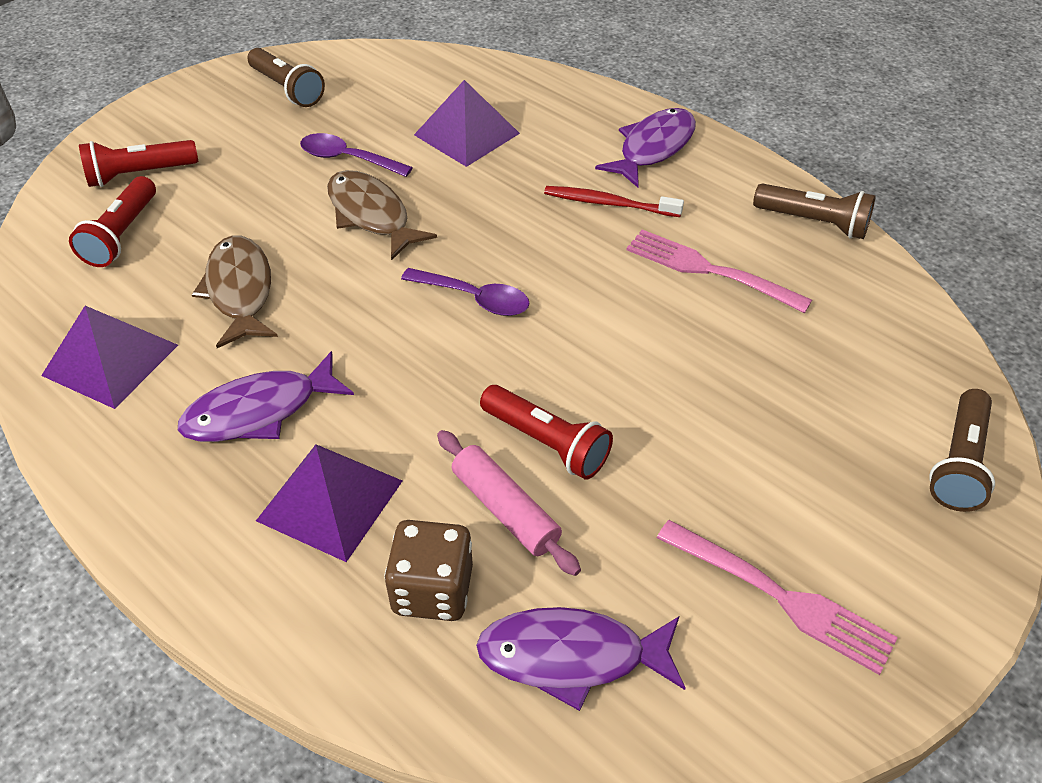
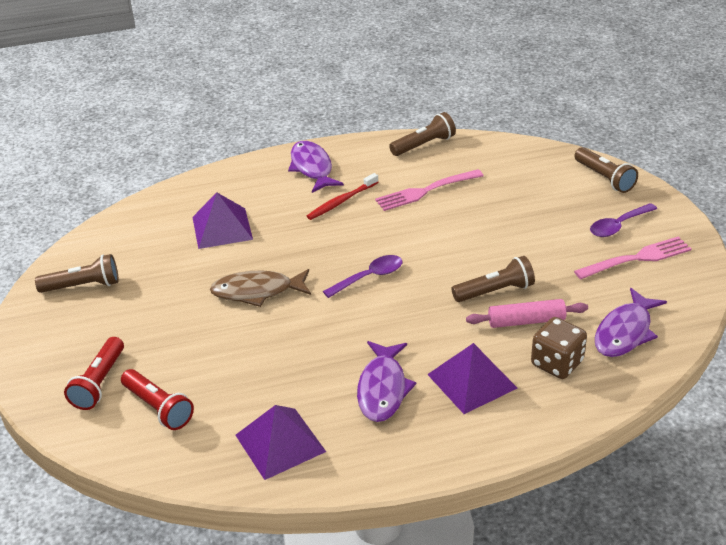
camera: 55 degrees left, 10 degrees down
(240, 291) = (271, 368): brown fish -> none
(347, 159) = (191, 283): purple spoon -> purple spoon (618, 226)
(546, 443) = (495, 291): red flashlight -> brown flashlight

